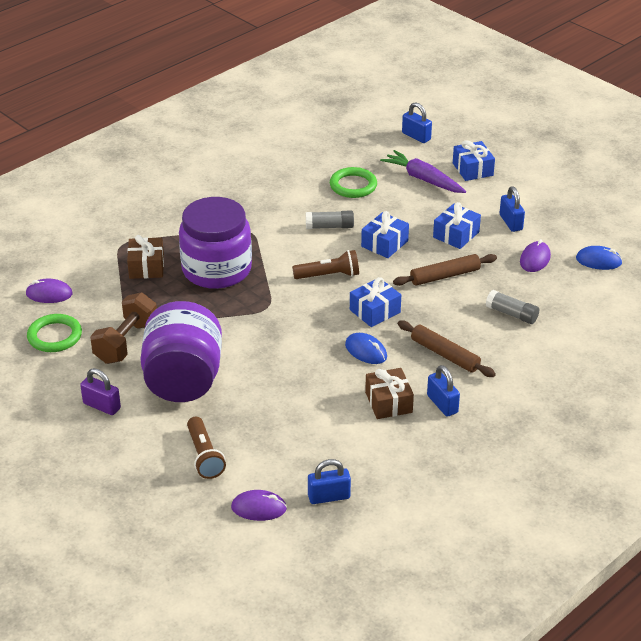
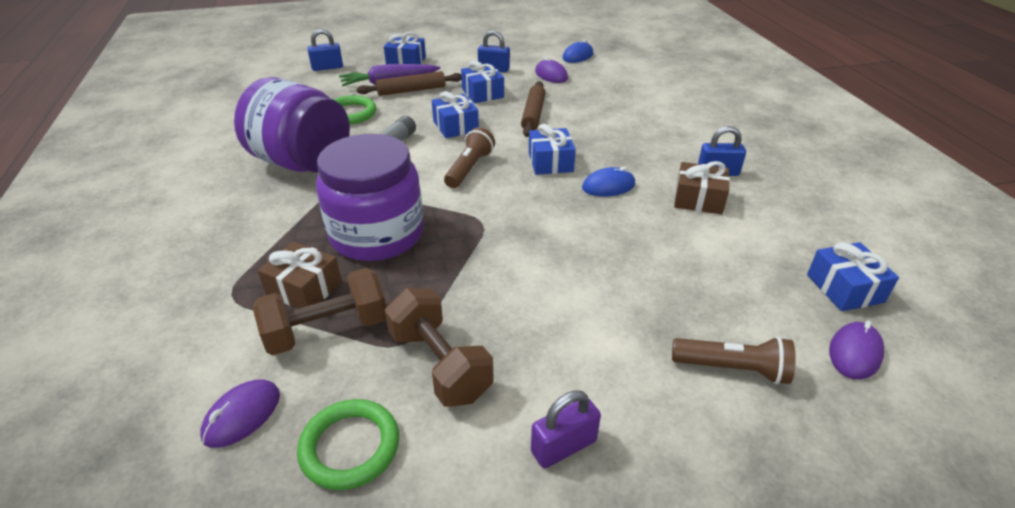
camera: 60 degrees left, 0 degrees up
(121, 291) = (327, 330): none -> brown dumbbell
(183, 380) = (564, 335): purple jar -> purple jar (302, 162)
(329, 497) = (844, 288): blue padlock -> blue gift
(445, 354) = (645, 149): brown rolling pin -> brown rolling pin (411, 90)
(512, 314) = (613, 104): grey glue stick -> none

